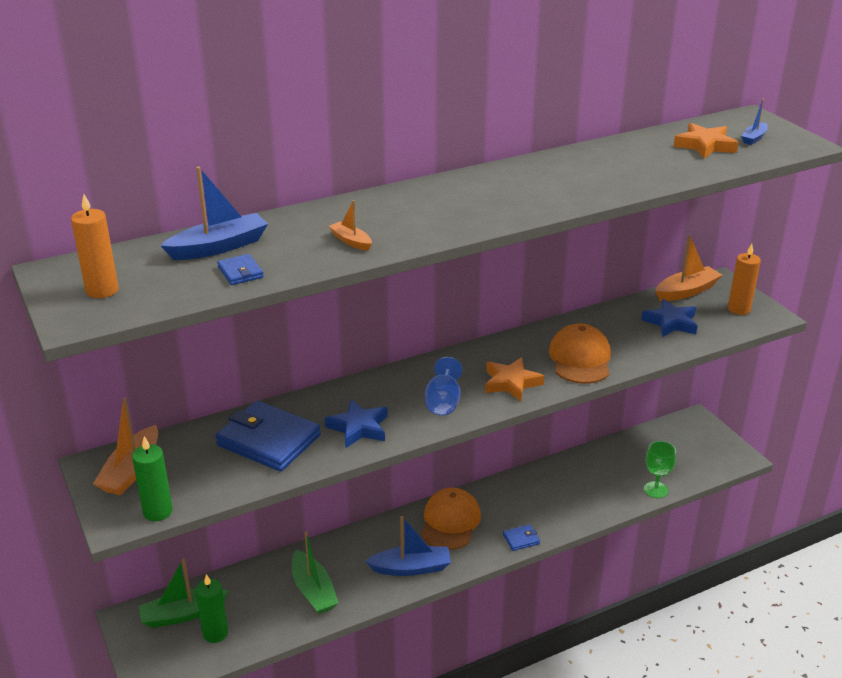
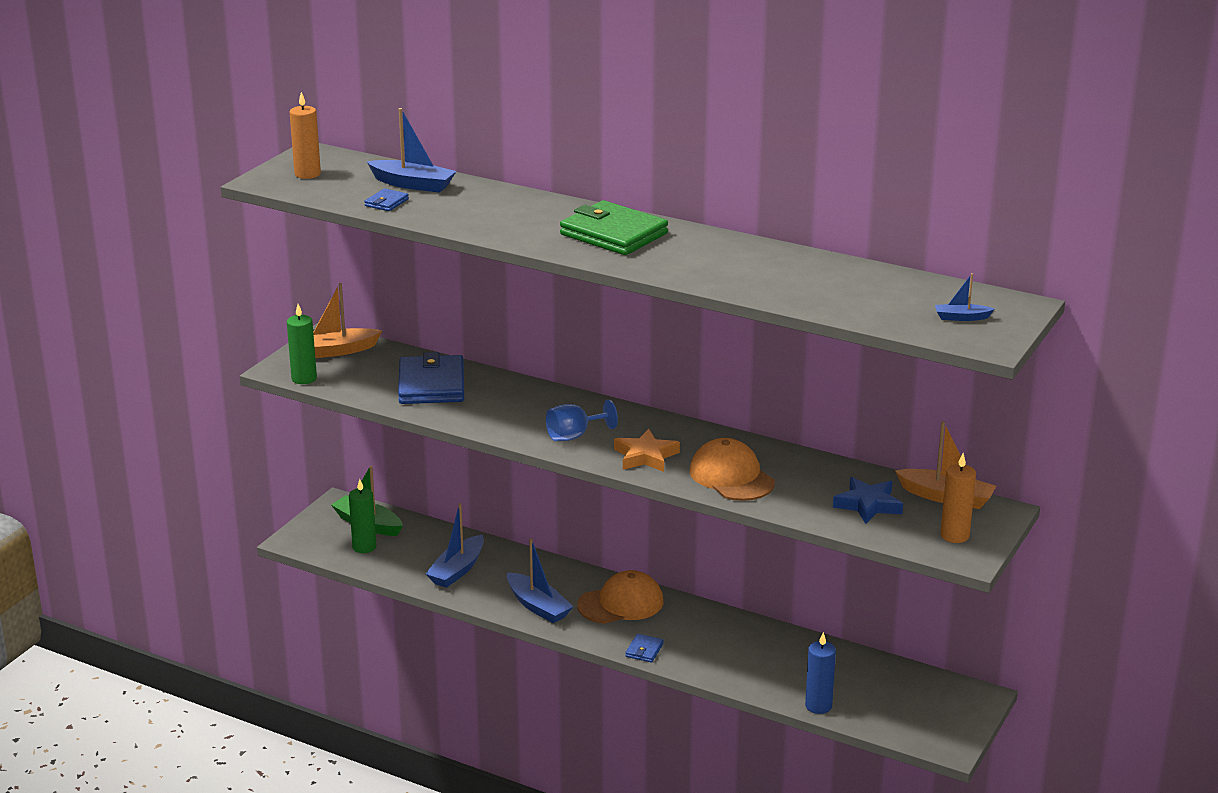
camera: 55 degrees right, 5 degrees down
(313, 591) = (457, 570): green boat -> blue boat
(351, 241) = (483, 220): orange boat -> none
(358, 428) = (493, 413): blue star -> none
(459, 199) = (613, 234): none -> green wallet
(521, 539) = (644, 650): blue wallet -> blue wallet turned 75 degrees clockwise
(580, 359) = (731, 477): orange cap -> orange cap turned 90 degrees counterclockwise
(655, 490) = (818, 706): green goblet -> blue candle
(705, 145) = (901, 300): orange star -> none

